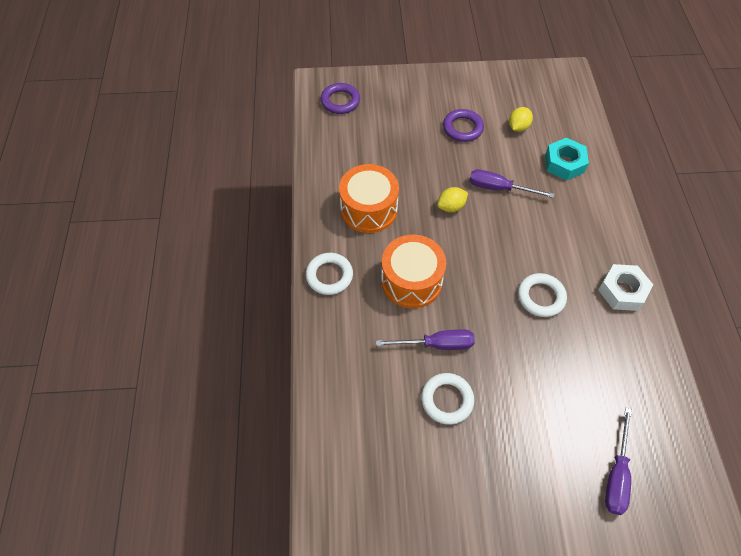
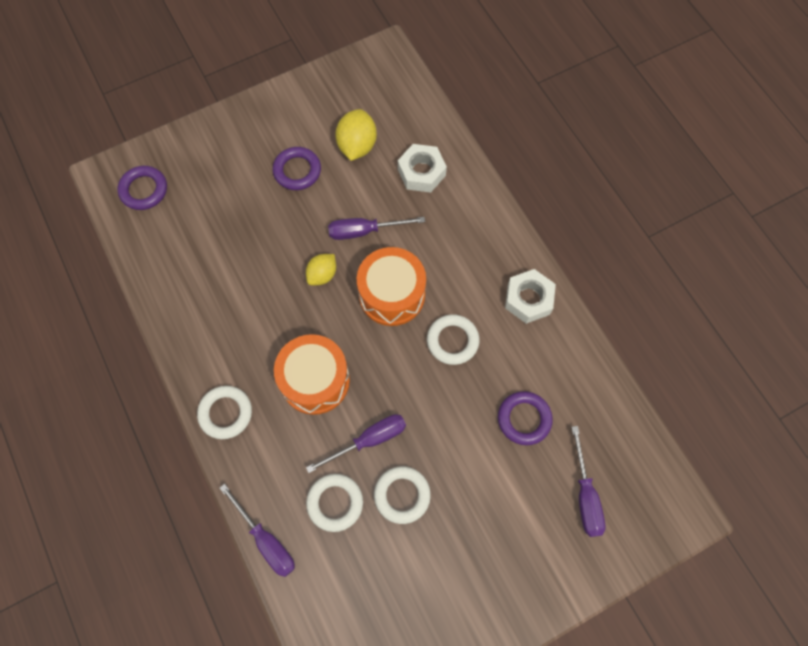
camera: 25 degrees left, 10 degrees up
(317, 384) = (266, 540): none -> purple screwdriver
(369, 209) = (234, 315): orange drum -> orange drum (392, 294)
(387, 381) = (335, 503): none -> white ring
(518, 127) = (357, 146): yellow lemon -> yellow lemon, size x1.54
(564, 163) = (421, 172): turquoise nut -> white nut
(581, 385) = (524, 419): none -> purple ring

